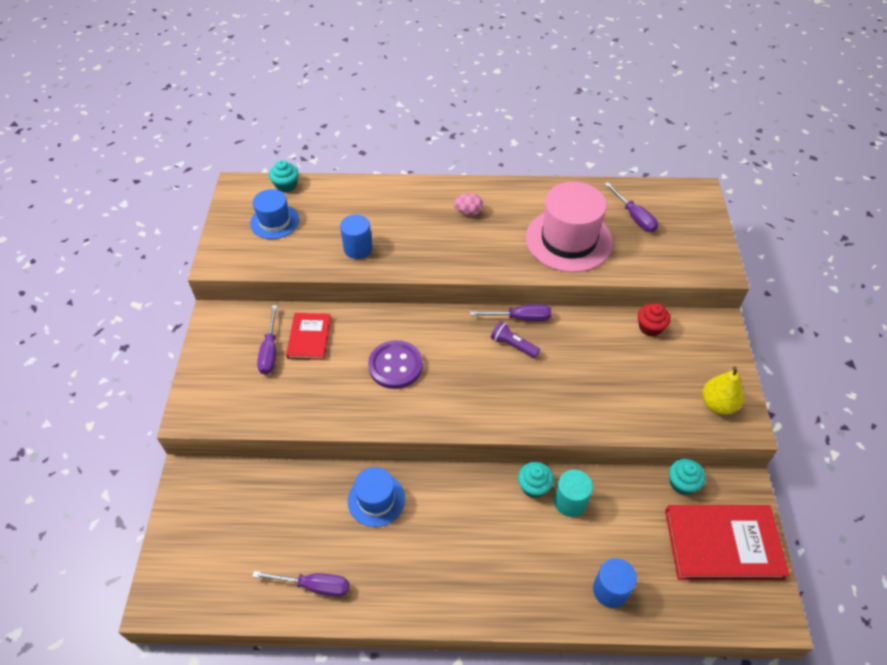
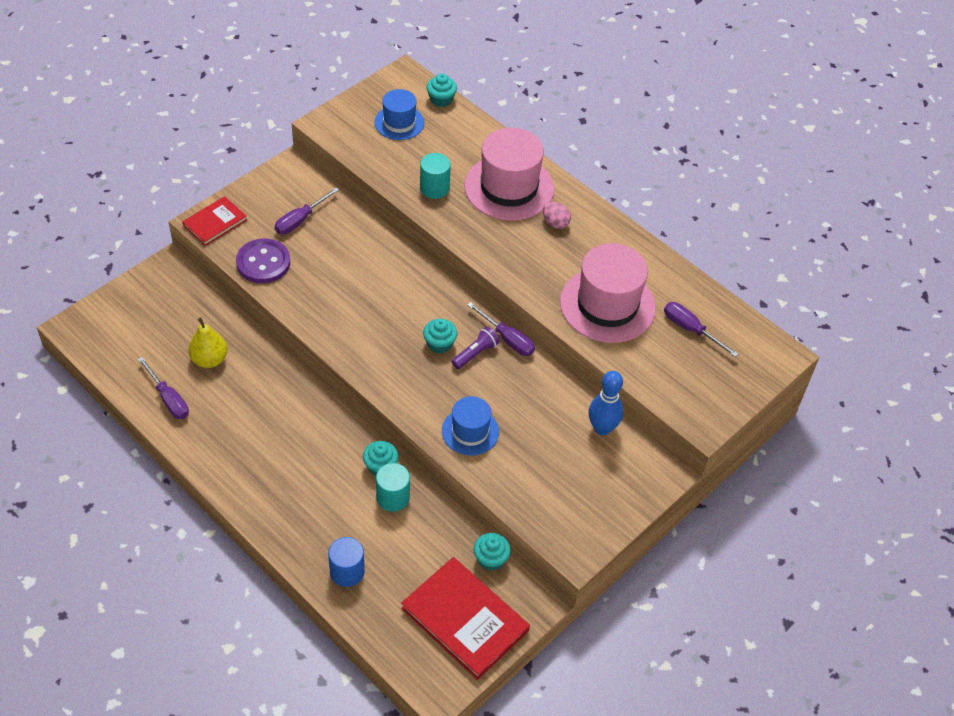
camera: 40 degrees right, 0 degrees up
(309, 337) = (337, 232): red book -> red book (215, 223)
(358, 248) = (434, 188): blue cylinder -> turquoise cylinder
(376, 499) = (266, 382): blue hat -> blue hat (470, 431)
(395, 366) = (372, 299): purple button -> purple button (263, 263)
(408, 211) = (509, 187): none -> pink hat
(481, 359) = (439, 344): none -> turquoise cupcake
(513, 345) = (475, 353): purple flashlight -> purple flashlight turned 60 degrees clockwise
(634, 217) = (690, 329): purple screwdriver -> purple screwdriver turned 120 degrees clockwise
(650, 327) = (602, 428): red cupcake -> blue bowling pin
(718, 404) = (576, 522): yellow pear -> yellow pear (209, 359)

